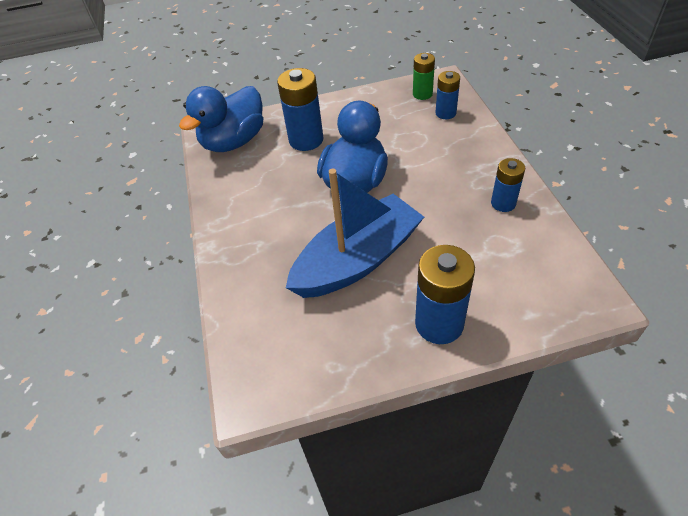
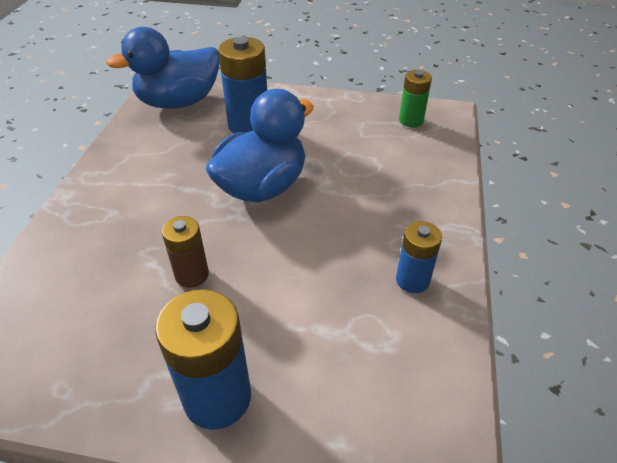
camera: 20 degrees right, 5 degrees down
(357, 260) = (192, 275): blue boat -> brown battery
(445, 113) = (422, 149): blue battery -> none

